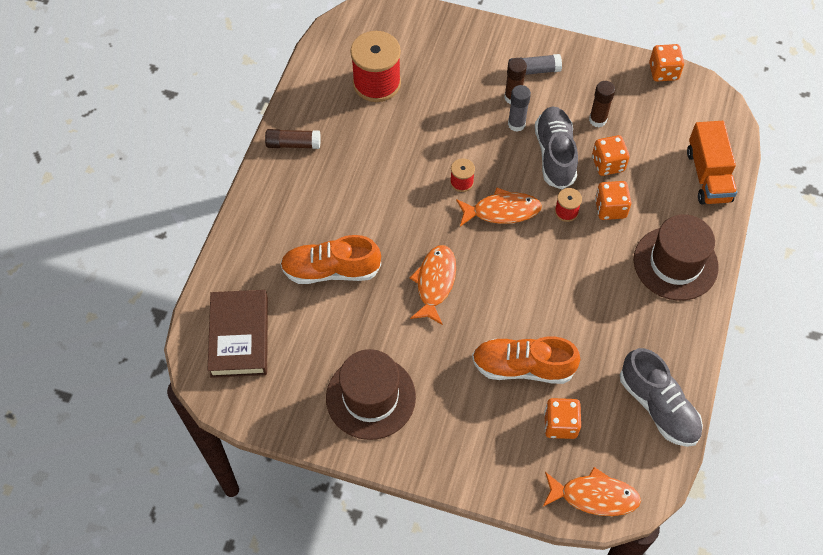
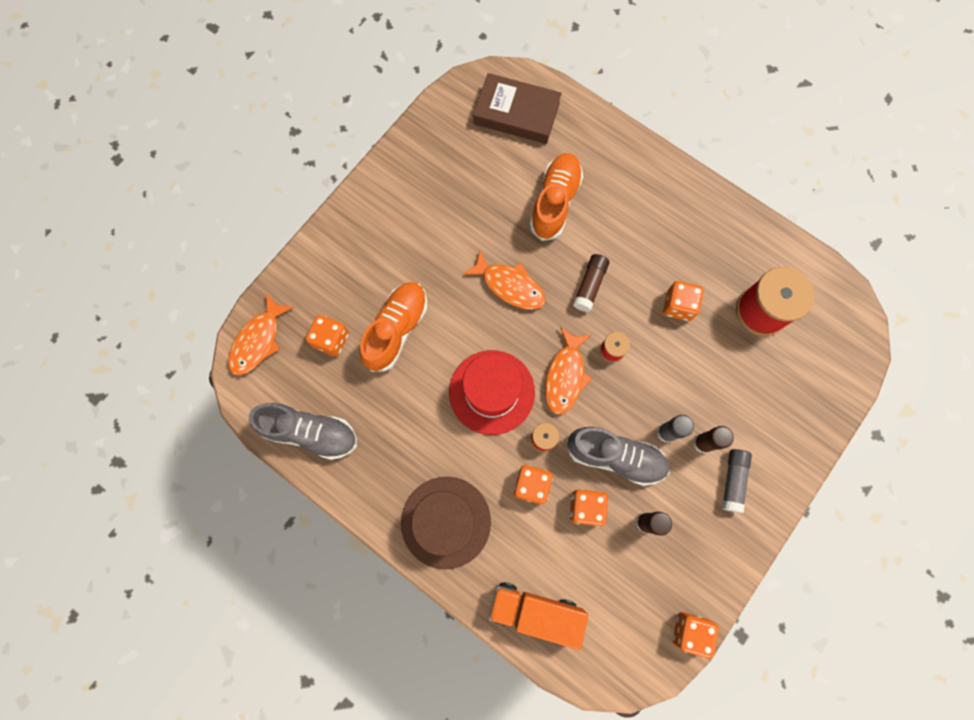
camera: 110 degrees right, 15 degrees up
(293, 144) = (707, 211): brown glue stick -> brown glue stick (589, 285)
(370, 397) = (420, 196): brown hat -> none
(397, 143) = (678, 306): none -> orange dice
(544, 265) = (491, 392): none -> red hat
(658, 406) = (310, 432): grey shoe -> grey shoe turned 150 degrees counterclockwise

